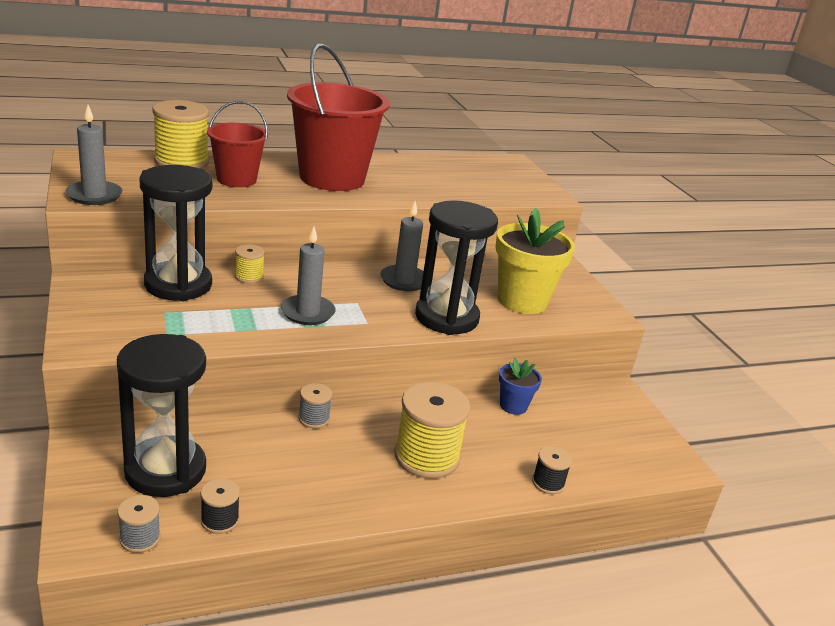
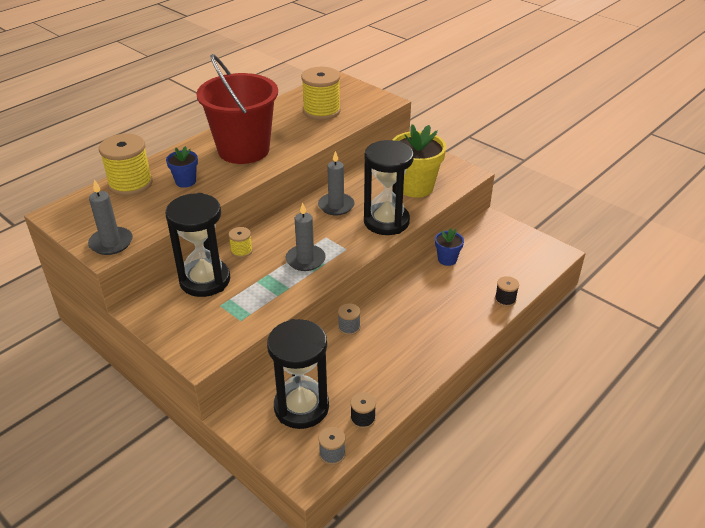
camera: 25 degrees left, 10 degrees up
(236, 179) = (185, 181): red bucket -> blue flower pot
(426, 457) = (432, 318): yellow spool -> yellow spool (321, 111)

